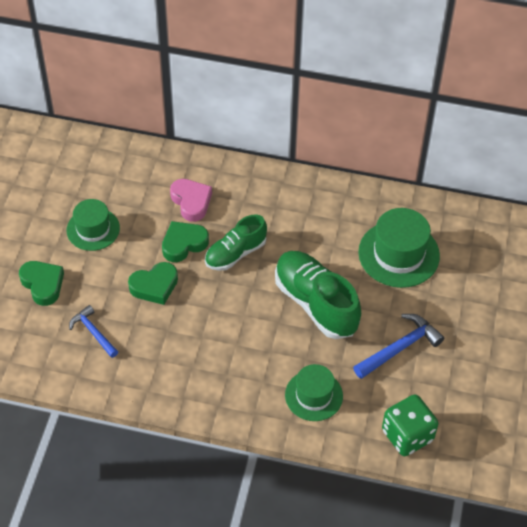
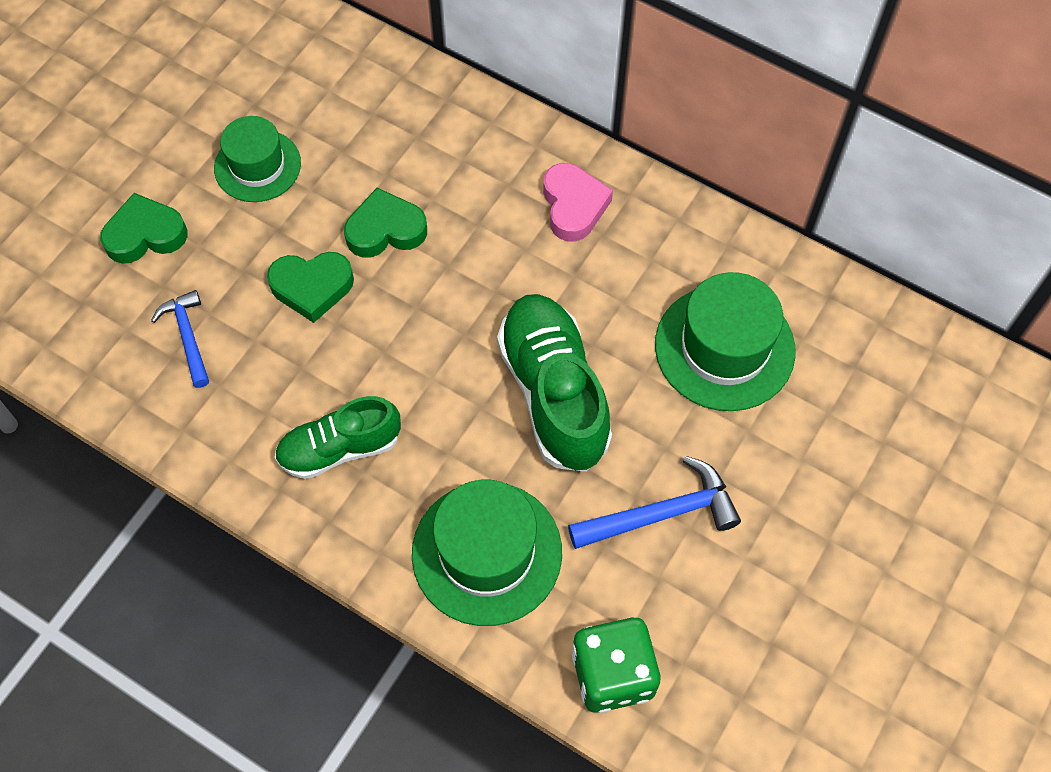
camera: 20 degrees right, 10 degrees up
(43, 284) = (145, 235): green heart -> green heart turned 90 degrees counterclockwise
(191, 202) = (426, 163): pink heart -> pink heart (573, 206)
(235, 253) = (460, 269): green shoe -> green shoe (340, 448)
(314, 395) = (487, 553): green hat -> green hat, size x1.51

